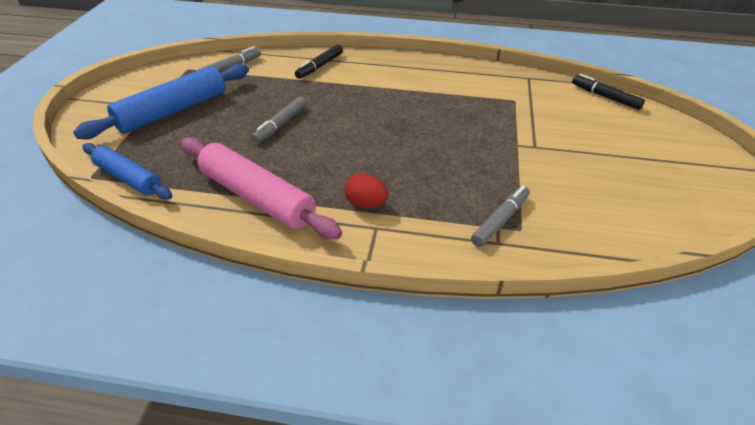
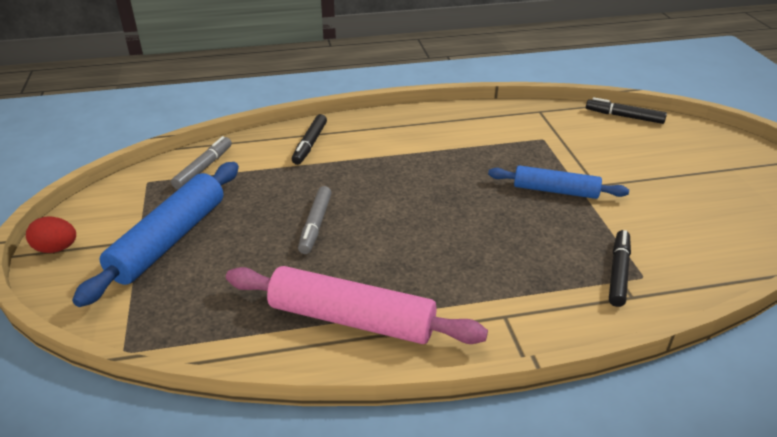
camera: 20 degrees left, 5 degrees down
(128, 178) = (176, 340): blue rolling pin -> blue rolling pin (555, 191)
(365, 204) = (475, 293): red egg -> red egg (56, 249)
(500, 220) = (618, 272): grey marker -> black marker

